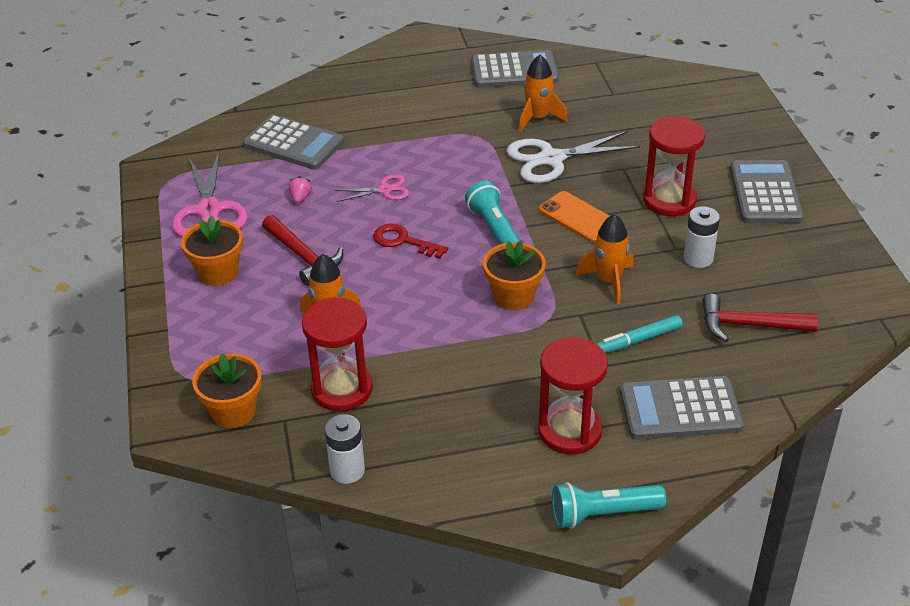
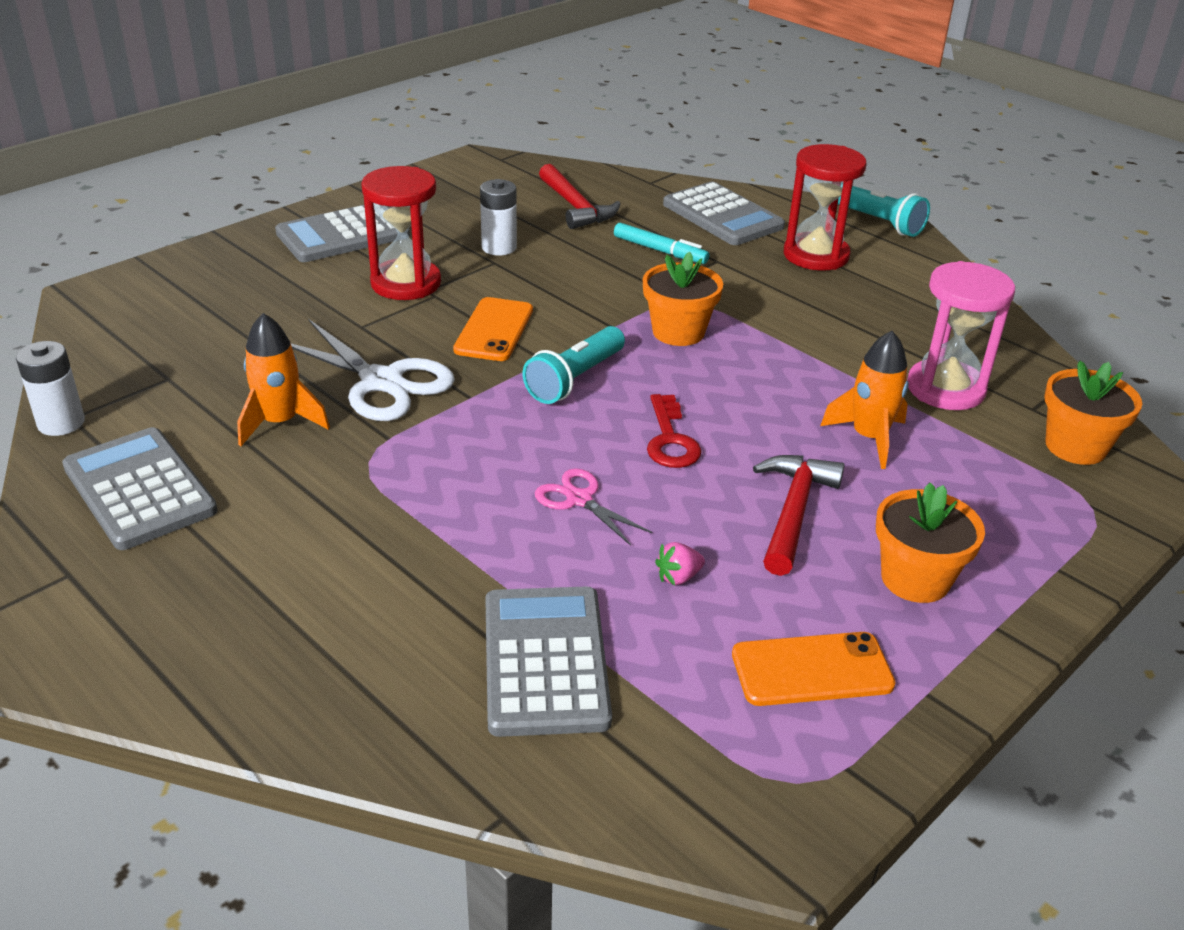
camera: 125 degrees left, 5 degrees down
(209, 210) = (812, 670): pink scissors -> orange phone
(342, 389) = (945, 389): red hourglass -> pink hourglass
(347, 470) = (1024, 346): white battery -> white battery (61, 423)
(608, 281) = (590, 285): orange rocket -> none

